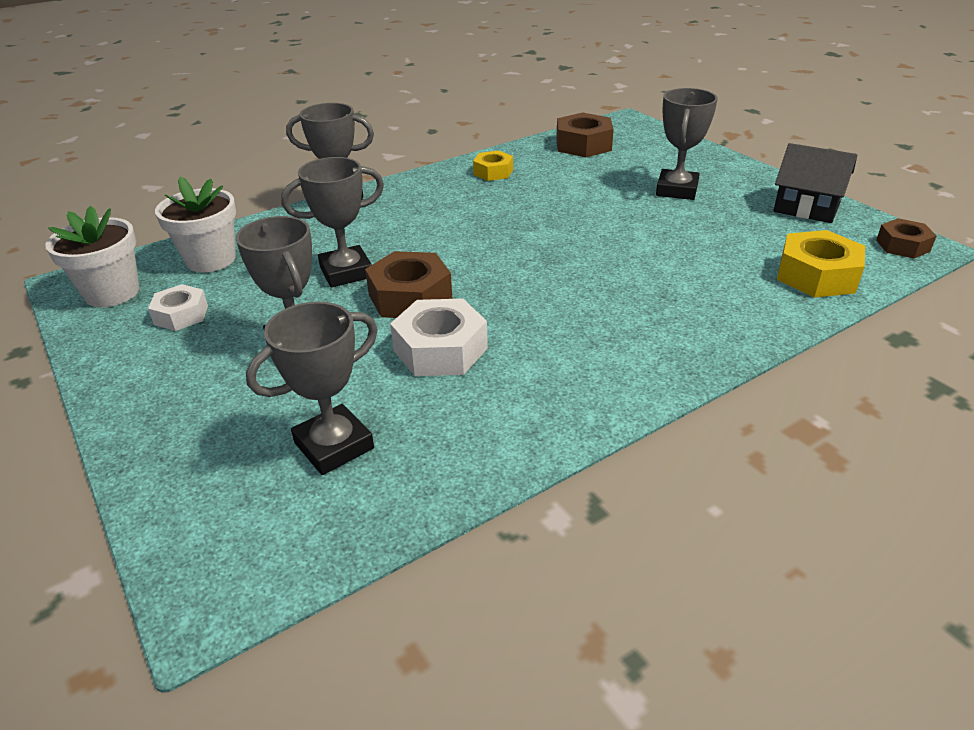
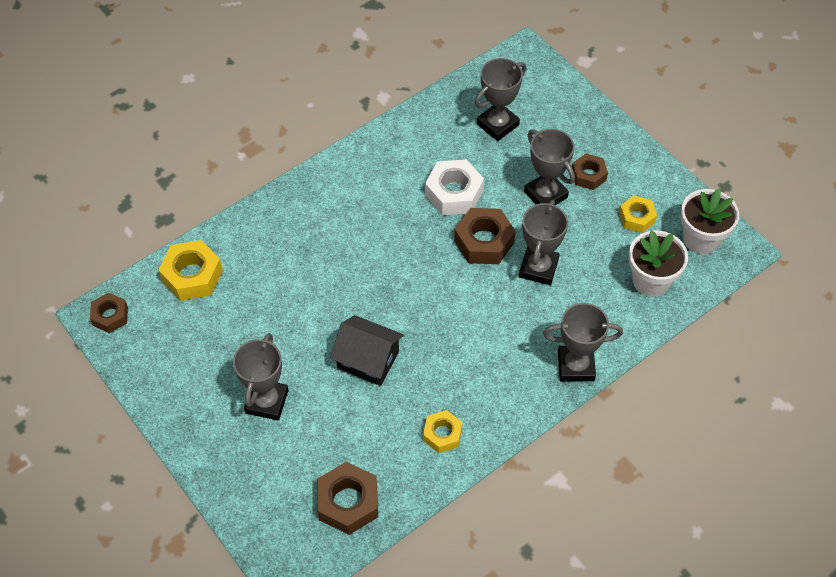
camera: 175 degrees right, 20 degrees up
(181, 315) = (636, 217): white nut -> yellow nut
(216, 365) = (588, 175): none -> brown nut
(346, 272) = (538, 268): grey trophy -> grey trophy turned 45 degrees counterclockwise
(806, 207) = (160, 373): black house -> black house (368, 360)

